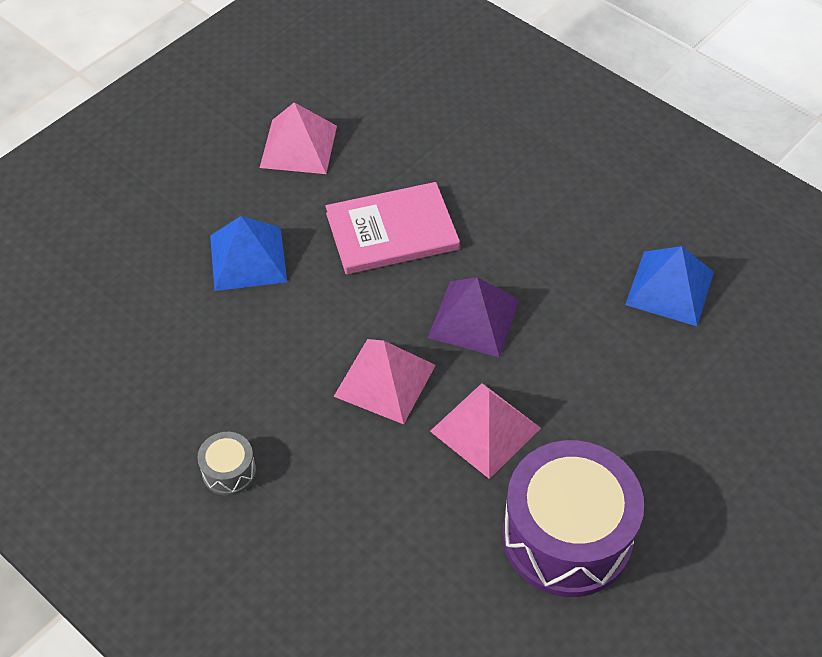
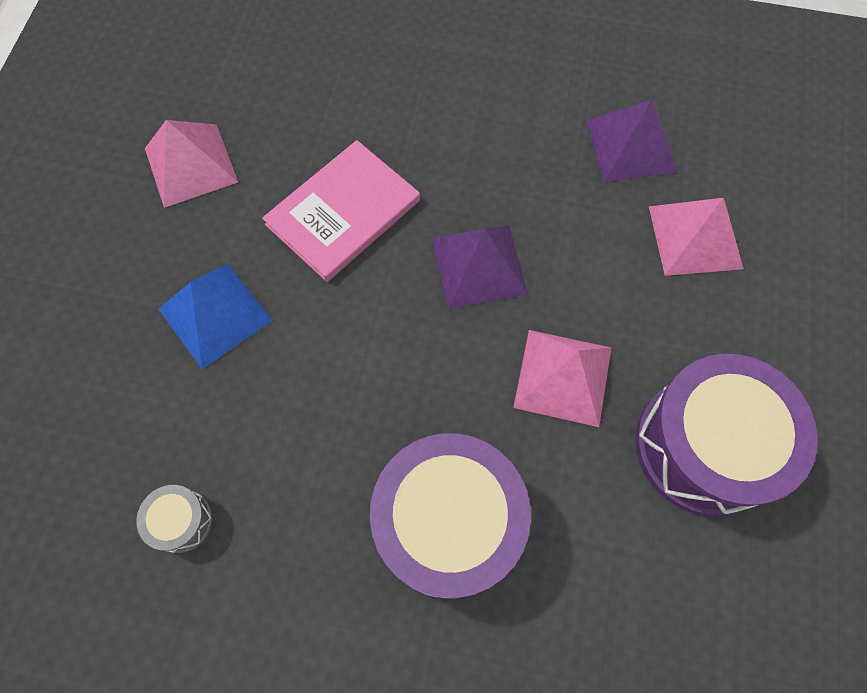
camera: 30 degrees left, 15 degrees up
(229, 471) = (345, 566): grey drum -> grey drum (182, 521)
(324, 483) = (448, 523): none -> purple drum
(384, 380) = (437, 377): pink pyramid -> pink pyramid (695, 237)
(669, 288) = (631, 145): blue pyramid -> purple pyramid

